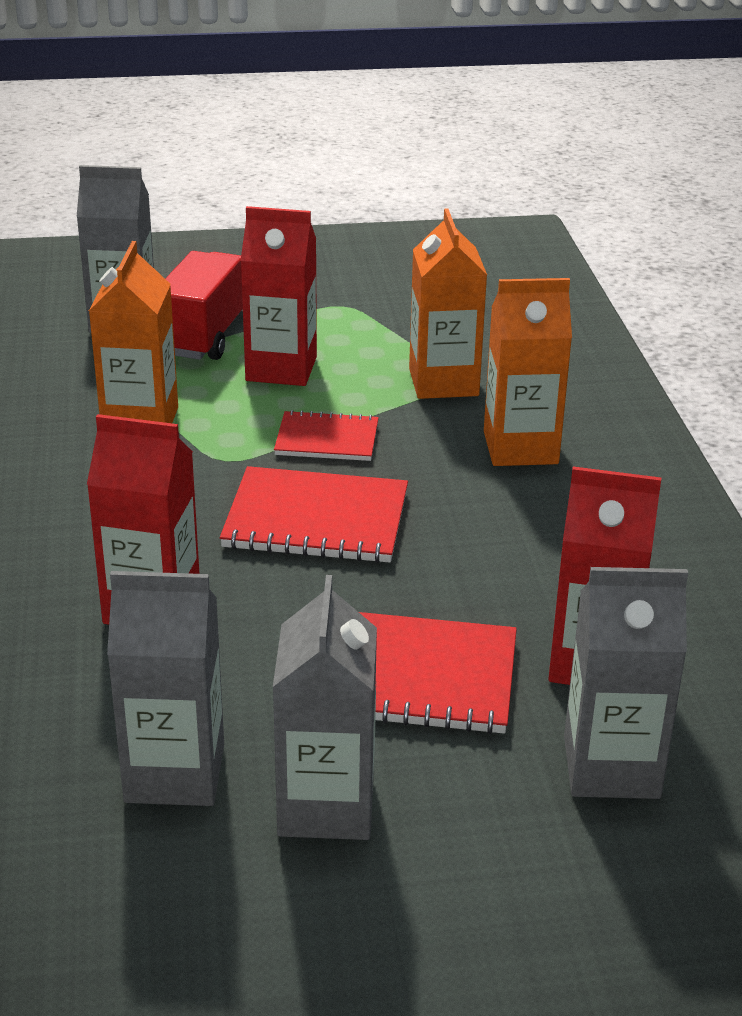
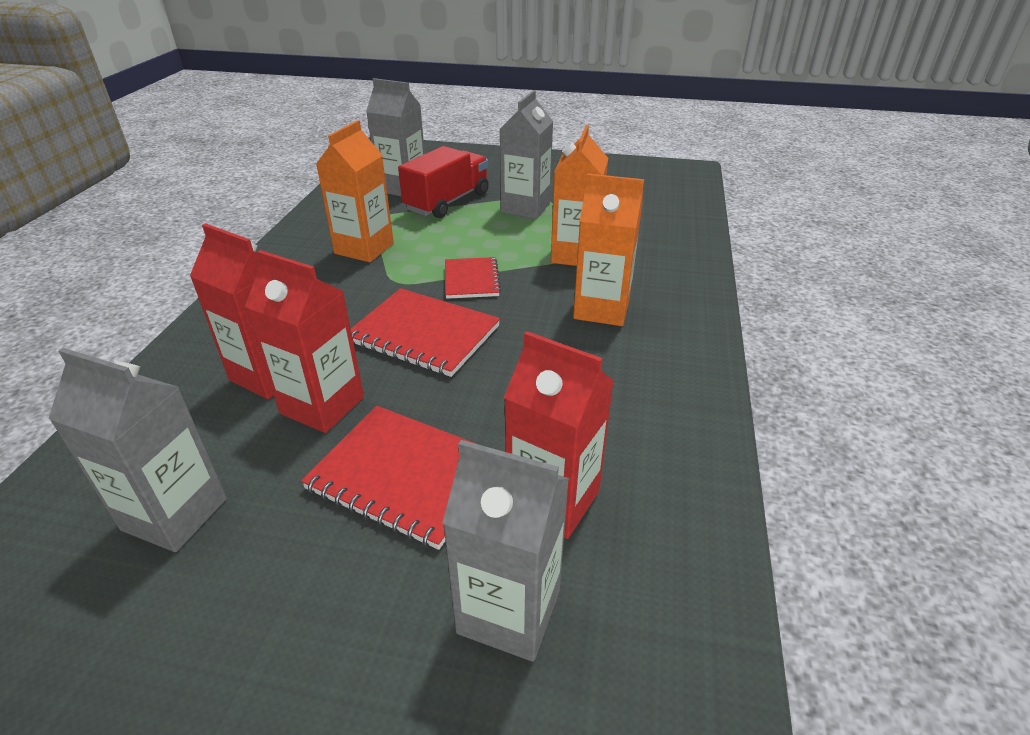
camera: 20 degrees right, 5 degrees up
(281, 369) = (475, 230): red carton -> red carton (322, 405)
(326, 805) = (256, 578): grey carton -> grey carton (525, 208)
(327, 439) = (471, 280): red notebook -> red notebook turned 60 degrees clockwise

